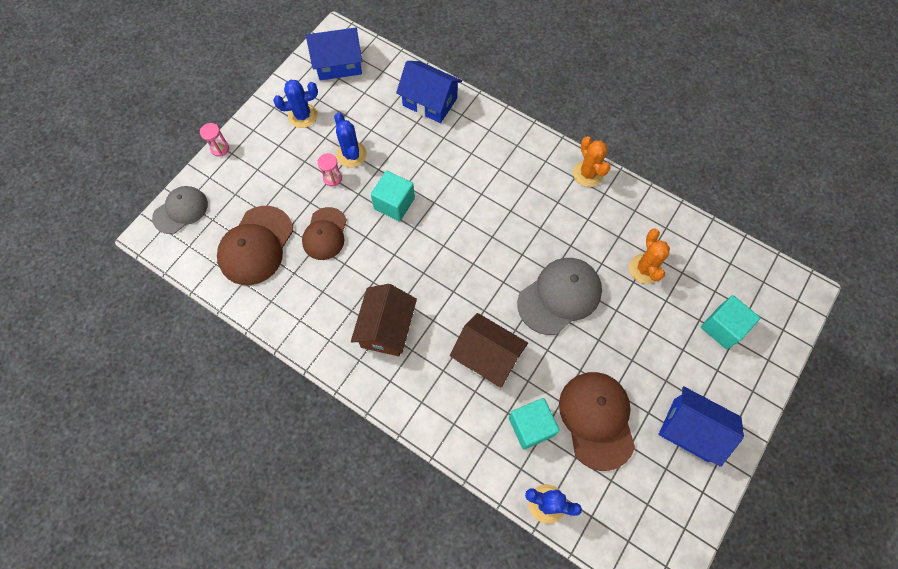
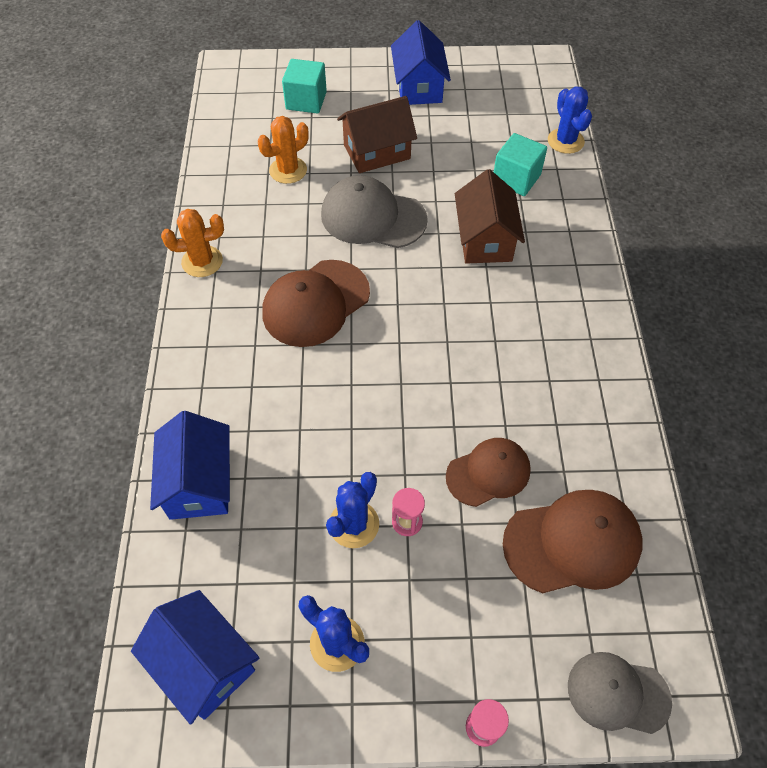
camera: 125 degrees left, 10 degrees down
(386, 328) = (537, 336): brown house -> brown house (377, 152)
(394, 203) = (386, 424): turquoise cube -> none
(588, 174) = (202, 261): orange cactus -> orange cactus turned 45 degrees clockwise
(597, 419) = (466, 142): brown cap -> brown cap (315, 303)

